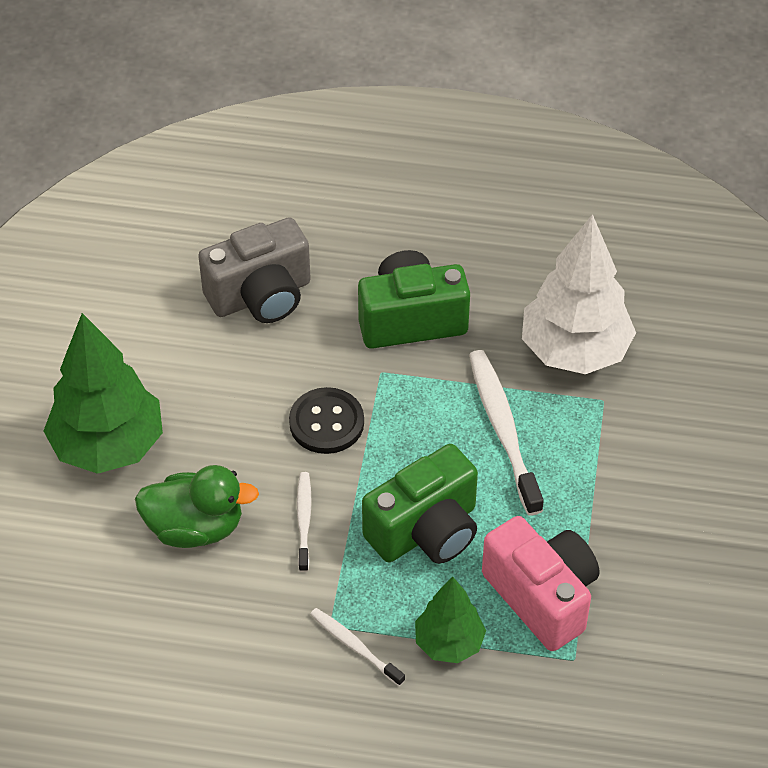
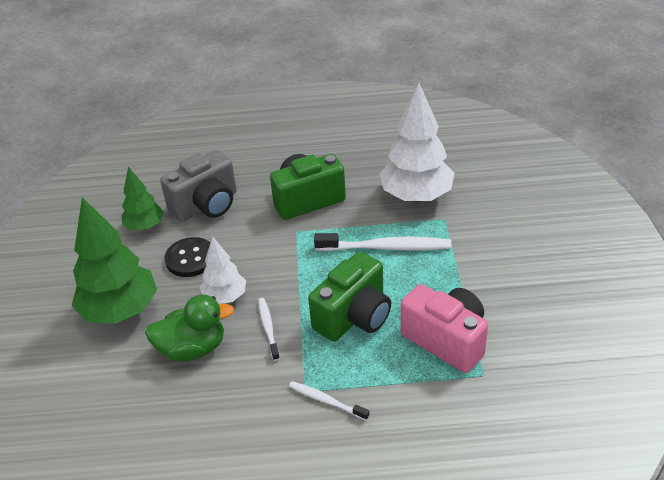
camera: 10 degrees left, 10 degrees down
(255, 458) = (225, 297): none -> white tree
(326, 423) = (268, 267): black button -> black button (190, 259)
(449, 643) = (392, 384): green tree -> green tree (145, 226)
(503, 429) = (386, 247): white toothbrush -> white toothbrush turned 120 degrees clockwise

